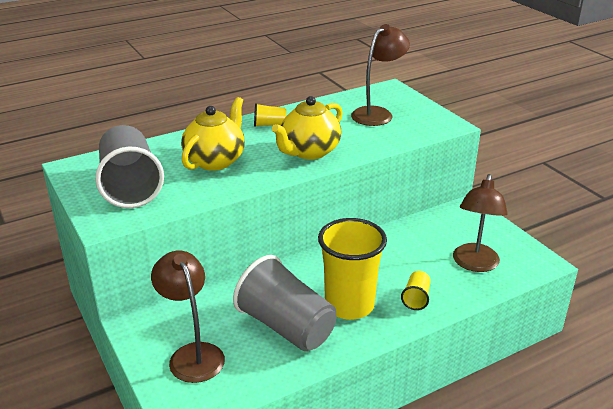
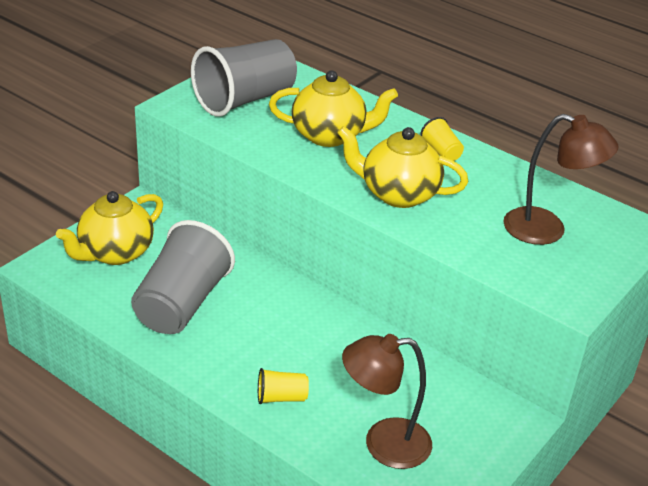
camera: 65 degrees right, 5 degrees up
(192, 354) = (115, 253): brown lamp -> yellow teapot
(349, 305) = (240, 343): yellow cup -> none

